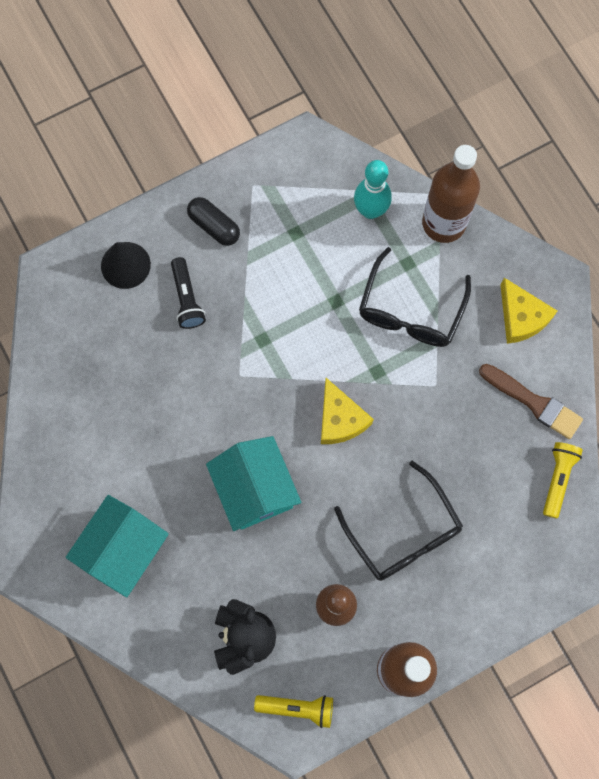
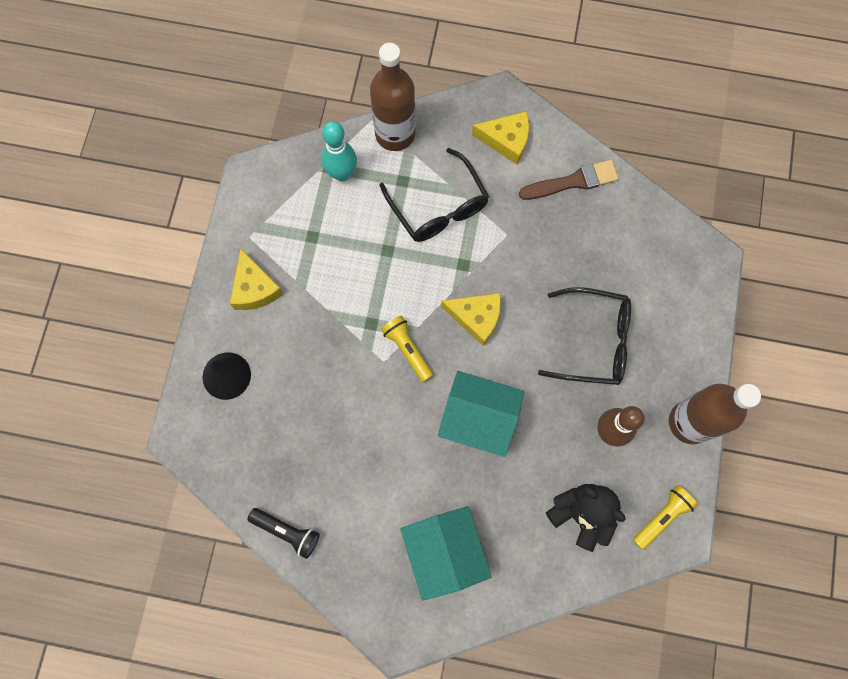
camera: 50 degrees left, 0 degrees up
(187, 299) = (293, 352): black flashlight -> black flashlight (287, 532)
(214, 226) = (255, 288): black capsule -> yellow cheese
(558, 479) = (638, 210): yellow flashlight -> yellow flashlight (407, 349)

